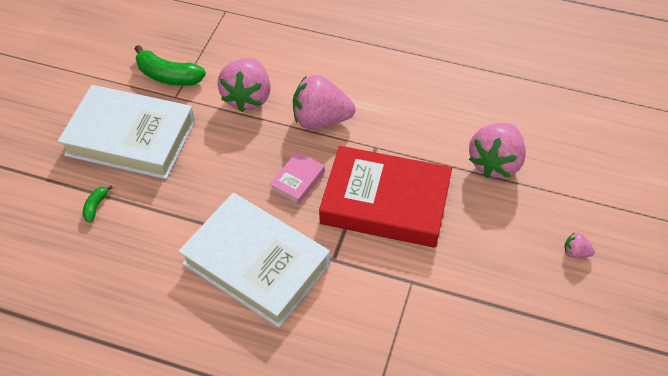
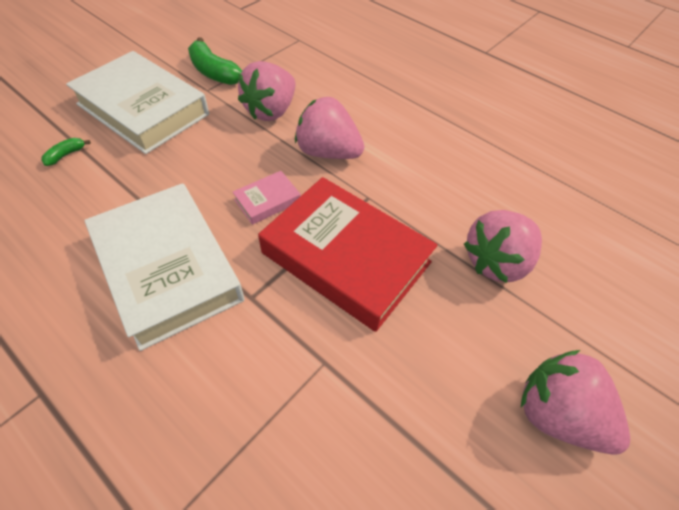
camera: 20 degrees right, 0 degrees up
(575, 252) = (557, 414): pink strawberry -> pink strawberry, size x2.35

